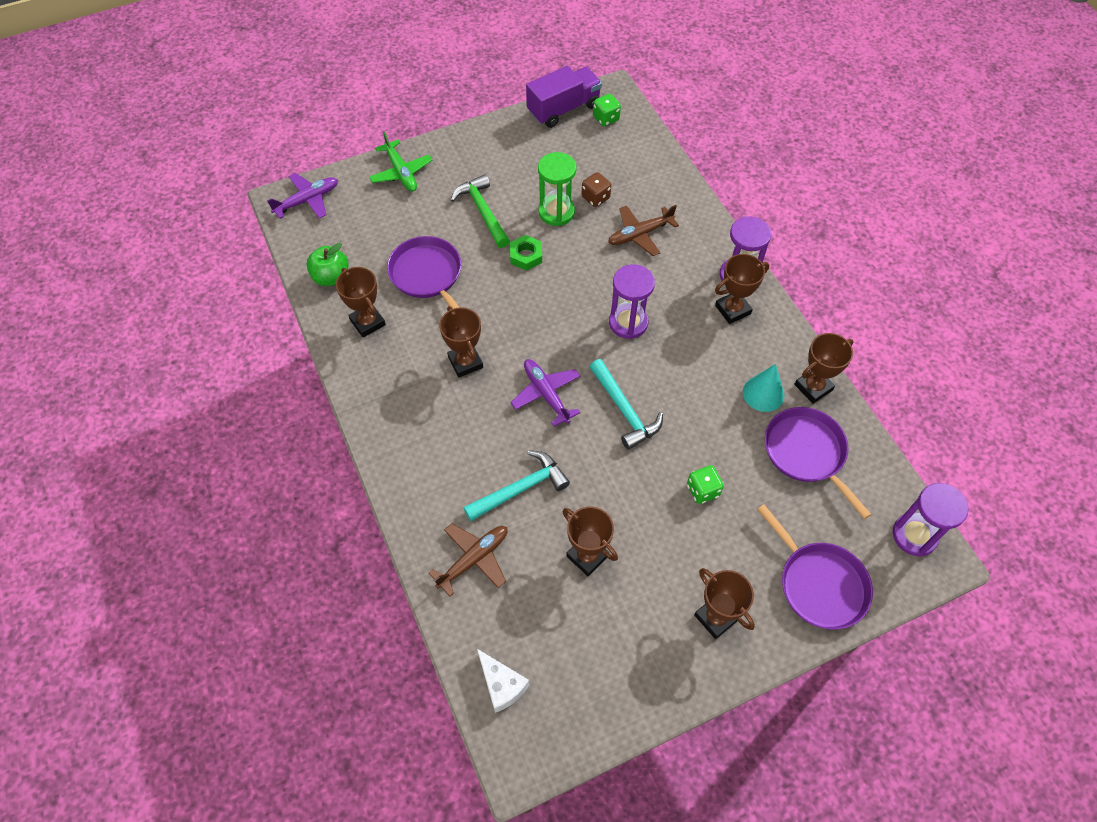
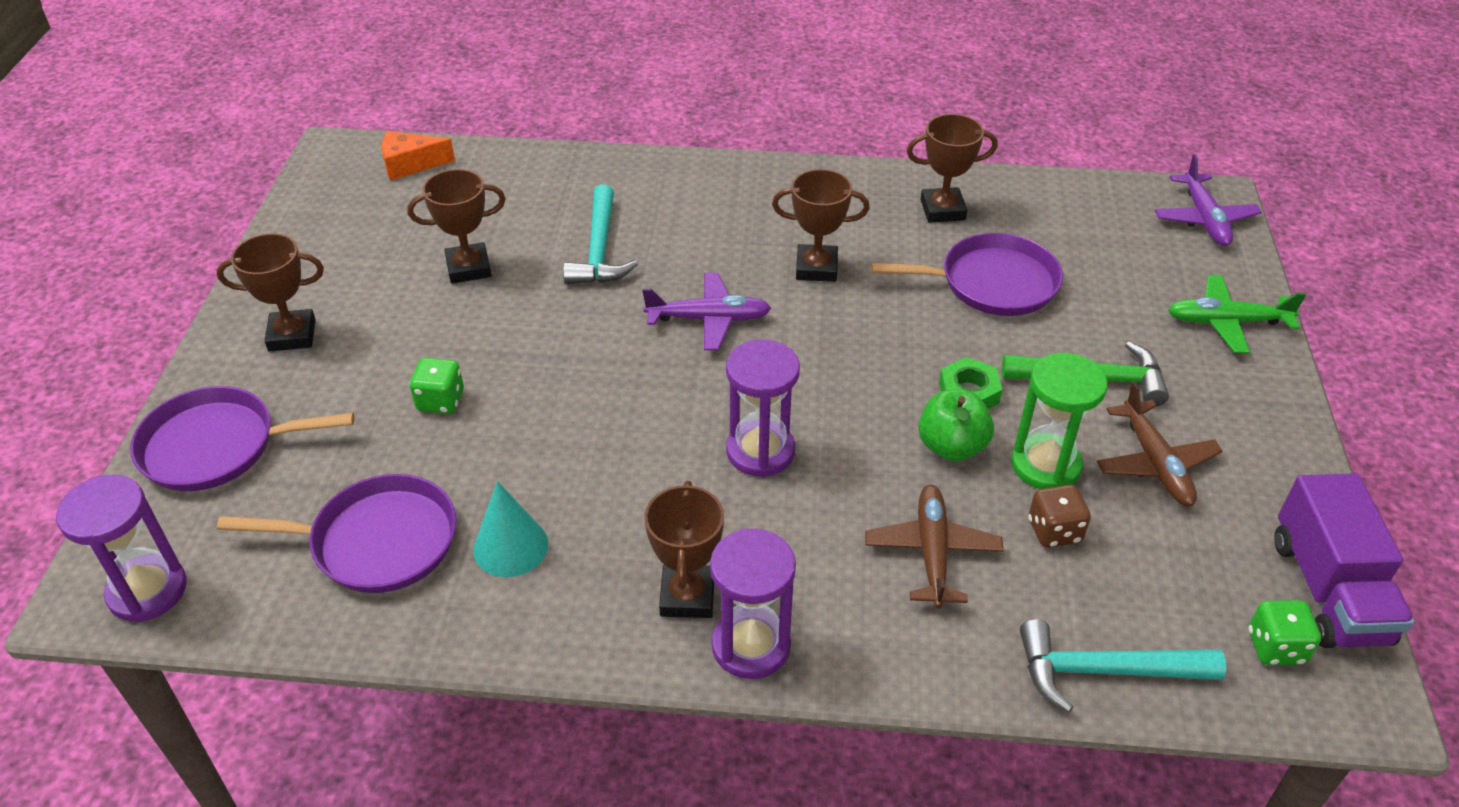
camera: 120 degrees right, 15 degrees down
(331, 277) = (1041, 202): green apple -> green apple (951, 446)
(473, 559) = (552, 189): brown plane -> brown plane (1155, 463)
(501, 685) = (410, 164): white cheese -> orange cheese
(624, 410) = (620, 381): turquoise hammer -> turquoise hammer (1104, 671)
(813, 387) = (463, 618): brown trophy -> none

